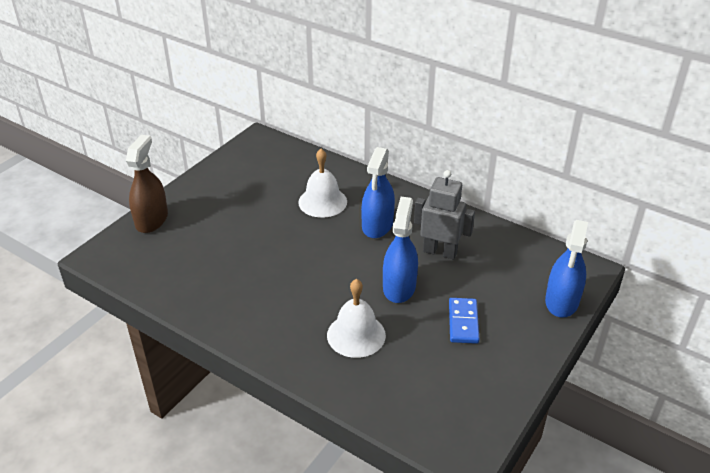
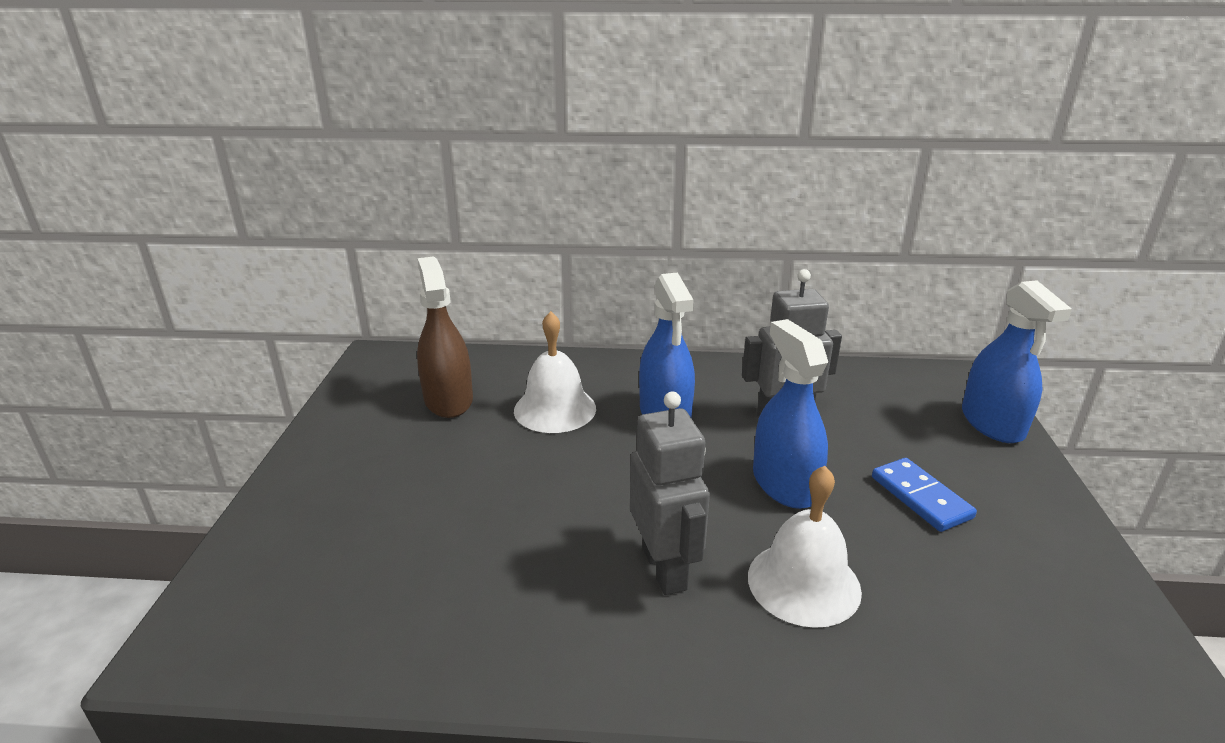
camera: 30 degrees left, 10 degrees down
(151, 220) = (267, 534): brown spray bottle -> brown spray bottle (448, 400)
(300, 302) = (665, 569): none -> grey robot

